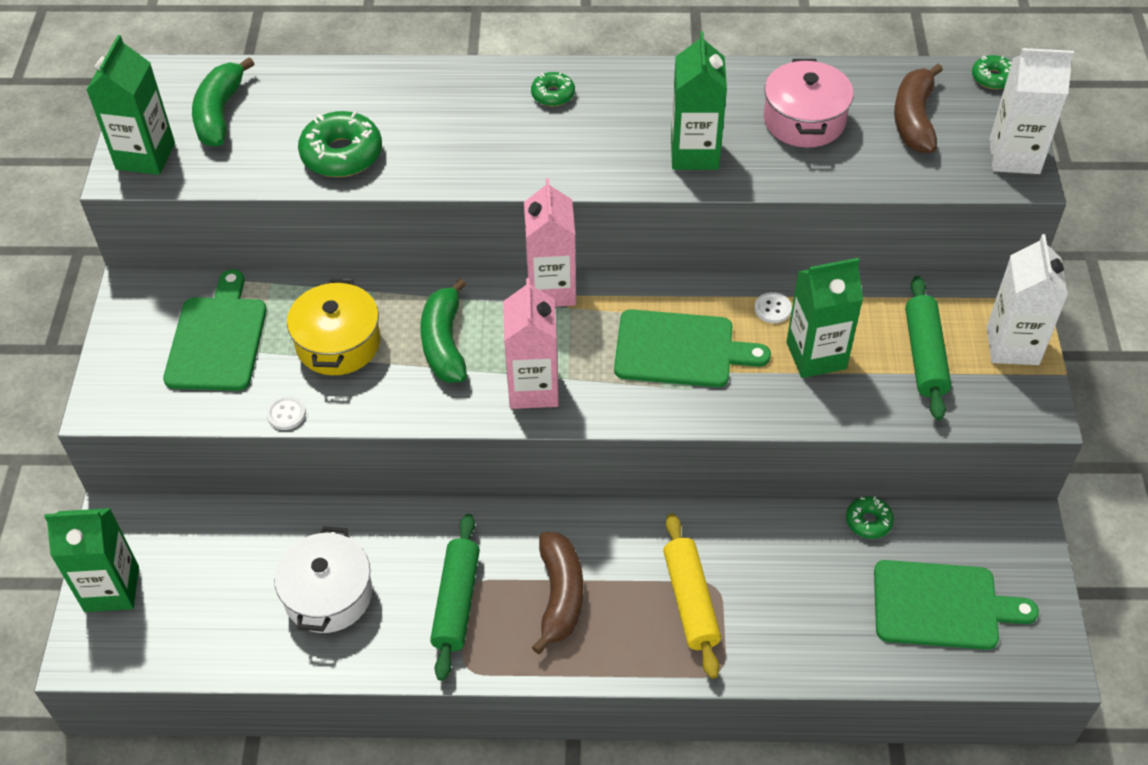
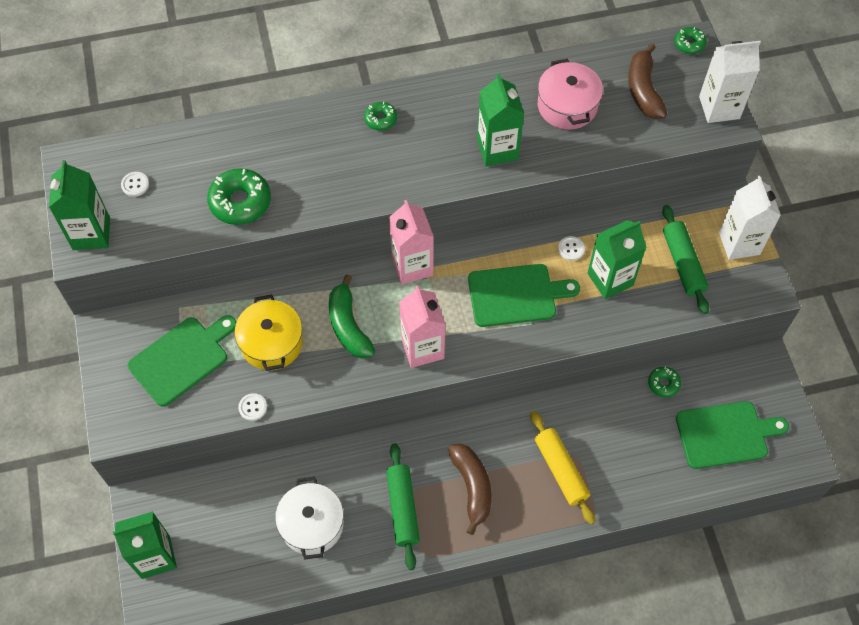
camera: 15 degrees left, 10 degrees up
(217, 339) = (182, 359): green cutting board -> green cutting board turned 60 degrees clockwise
(220, 113) = (135, 185): green banana -> white button

